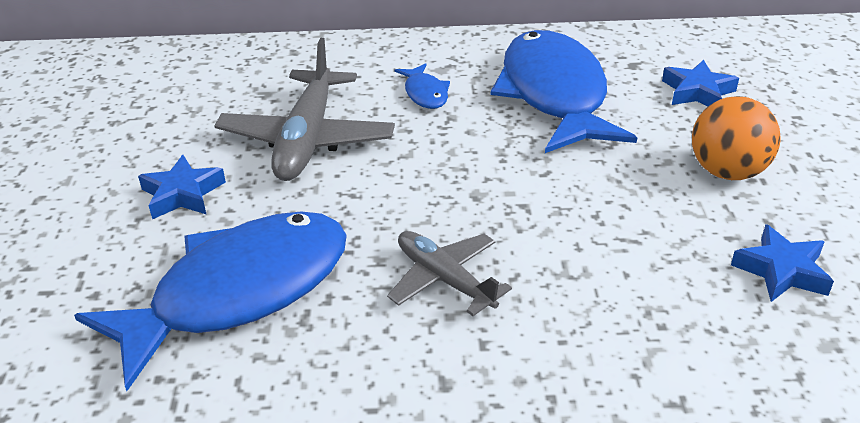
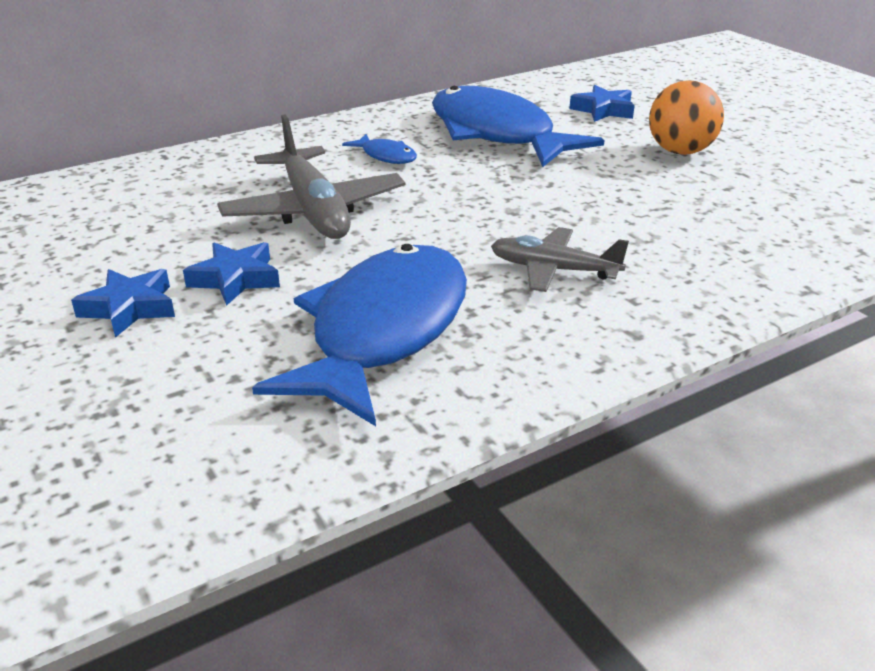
camera: 30 degrees left, 5 degrees down
(781, 270) = (782, 197): blue star -> blue star (129, 308)

